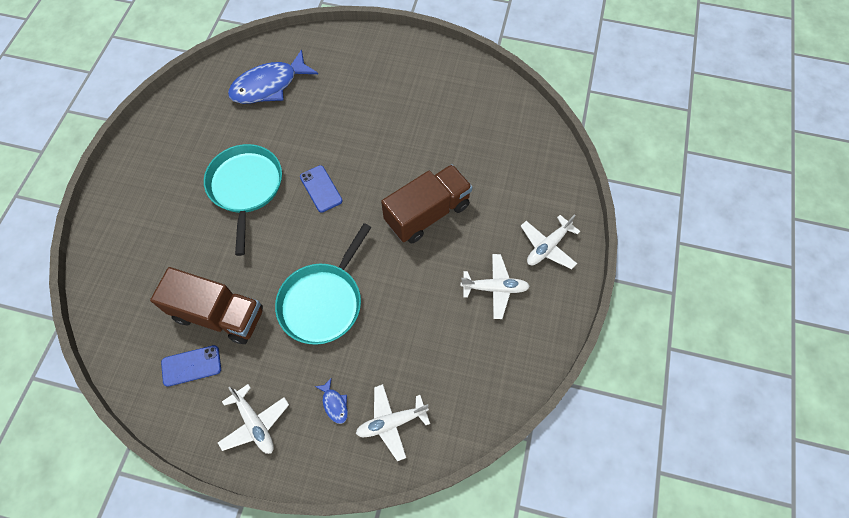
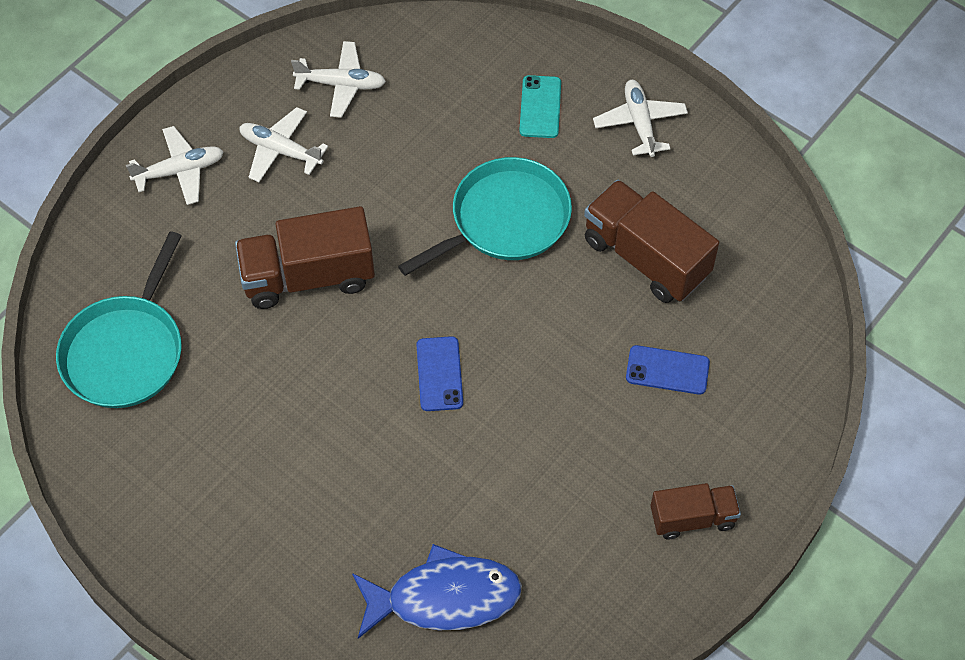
camera: 155 degrees left, 5 degrees down
(148, 169) = (692, 518): none -> brown truck
(191, 365) = (698, 211): blue phone -> blue phone (667, 370)
(246, 187) = (550, 422): turquoise pan -> turquoise pan (126, 351)
(334, 404) = (540, 107): blue fish -> turquoise phone
(391, 422) = (484, 66): white plane -> white plane (341, 84)

